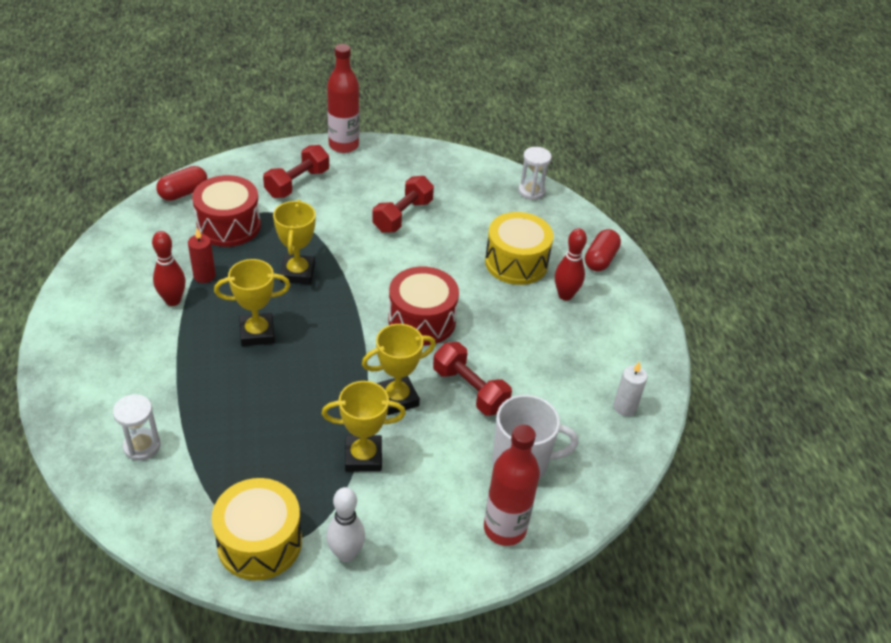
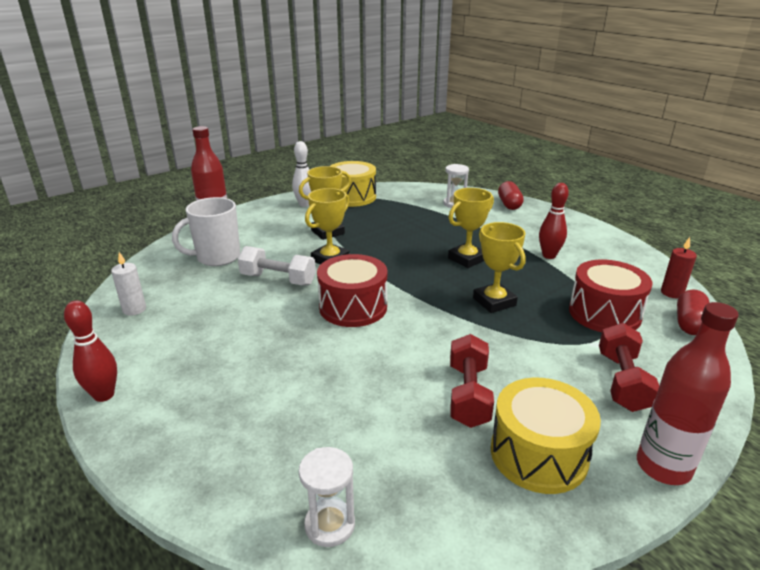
camera: 155 degrees right, 15 degrees down
(204, 276) = (556, 275): red candle -> red candle (672, 293)
(470, 390) = (278, 279): red dumbbell -> white dumbbell
(516, 262) = (293, 395): yellow drum -> yellow drum (538, 454)
(565, 295) = (217, 381): red bowling pin -> red bowling pin (104, 395)
(600, 259) = (180, 446): red capsule -> red capsule (509, 204)

